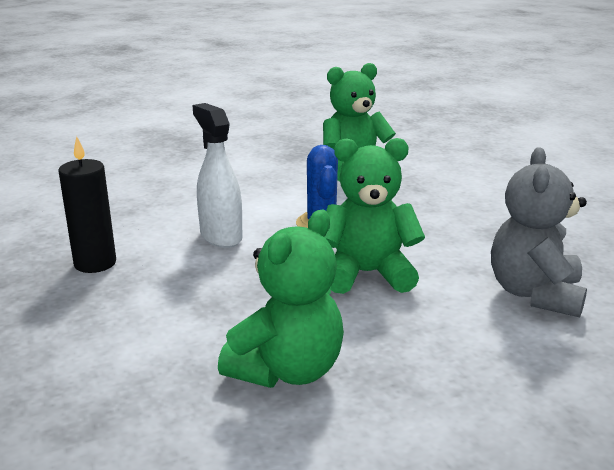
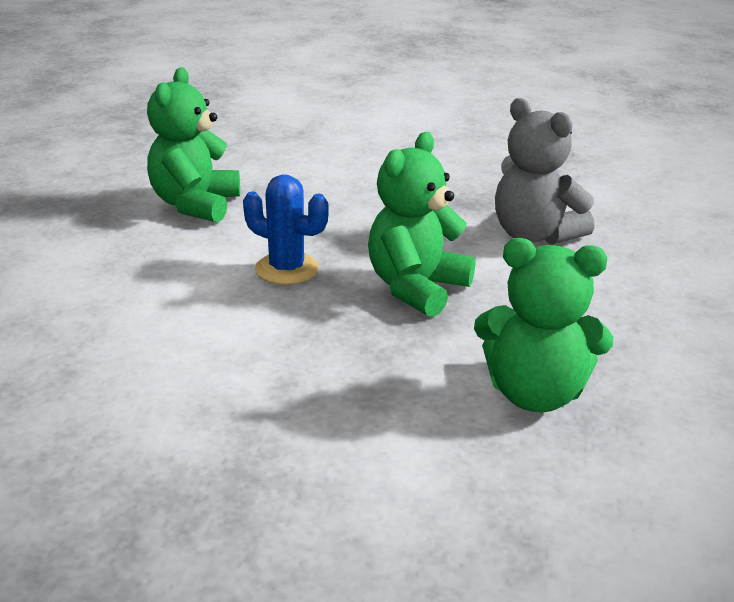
camera: 55 degrees left, 5 degrees up
(95, 263) = (176, 441): black candle -> none
(220, 236) = (230, 334): white spray bottle -> none
(287, 370) = (535, 394): green teddy bear -> green teddy bear turned 120 degrees clockwise

